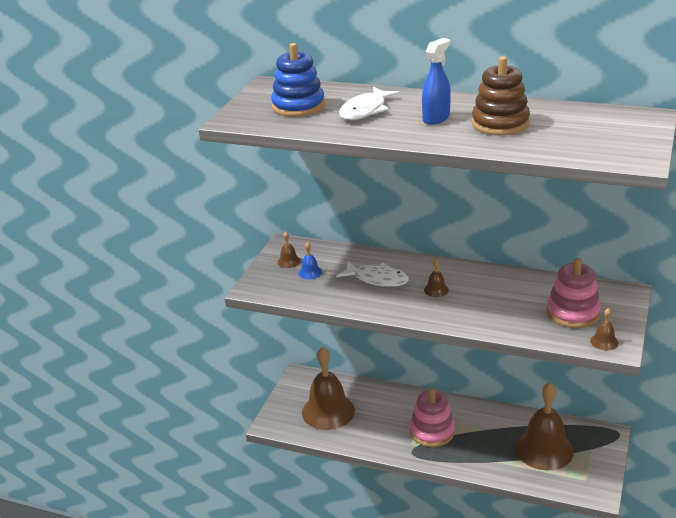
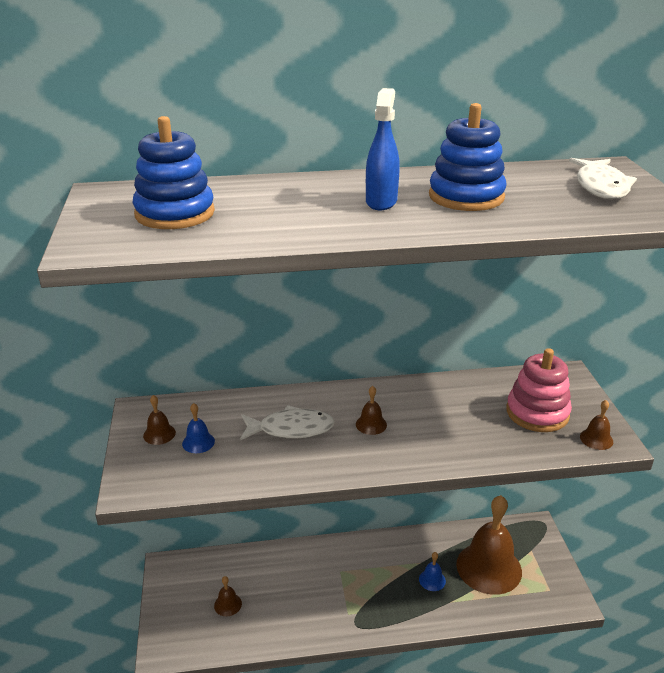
camera: 30 degrees left, 0 degrees up
(328, 411) = (228, 604): brown bell -> brown bell, size x0.41
(365, 110) = (277, 206): white fish -> white fish (601, 186)
(432, 431) = (362, 588): pink stacking toy -> none
(490, 443) = (432, 580): none -> blue bell
(500, 123) = (466, 197): brown stacking toy -> blue stacking toy

